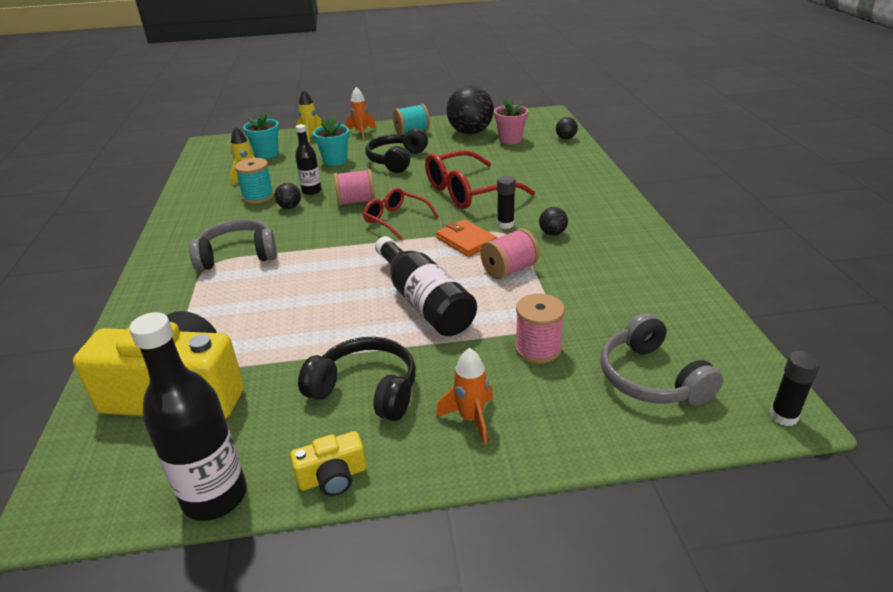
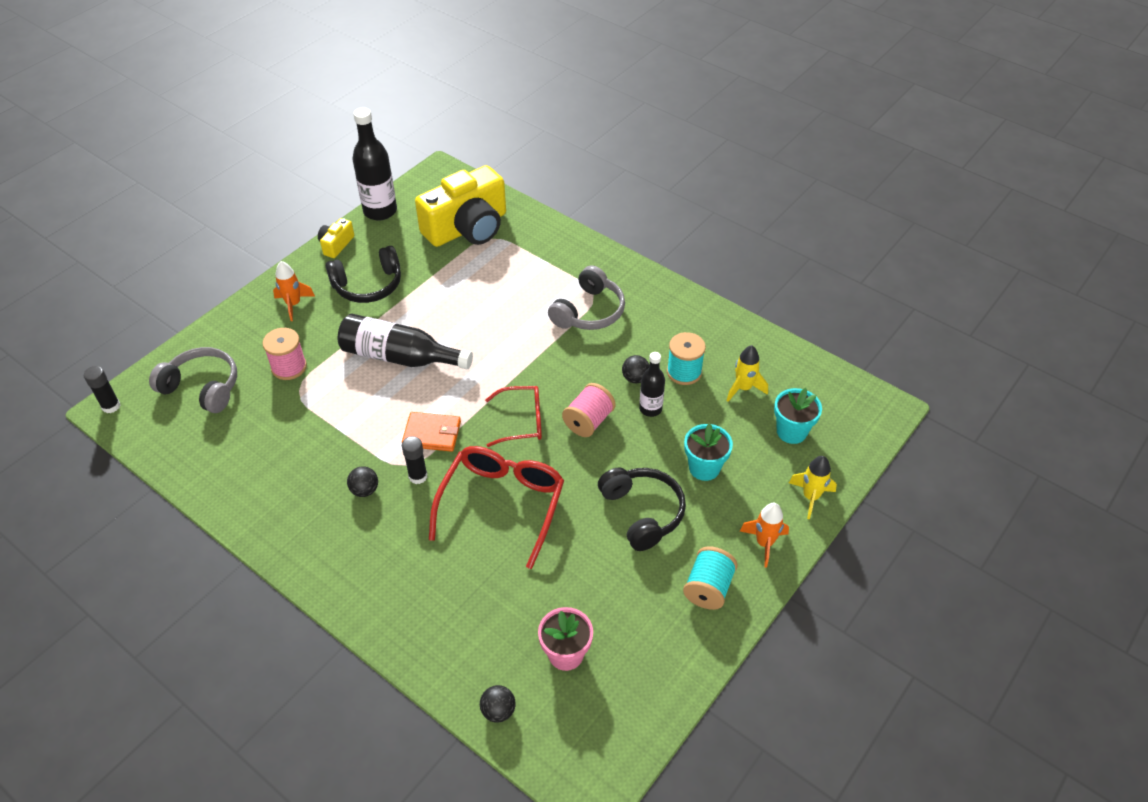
camera: 135 degrees right, 15 degrees up
(470, 132) = (636, 639): black ball -> none
(509, 270) = (366, 423): pink spool -> none

